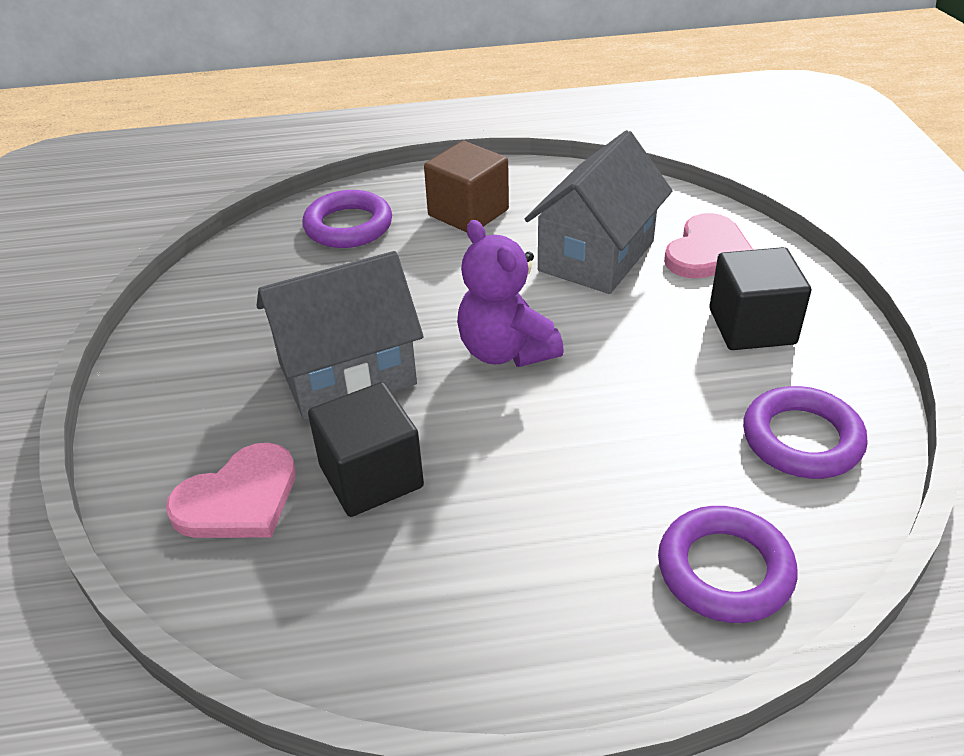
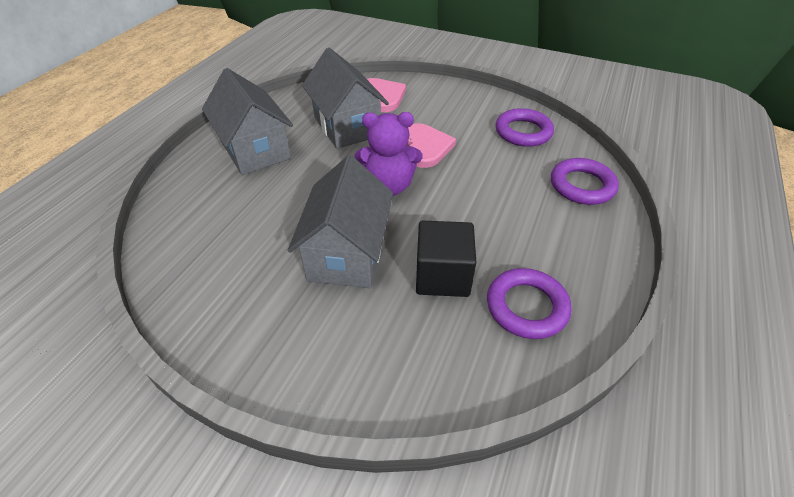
camera: 60 degrees left, 5 degrees up
(238, 499) = (415, 344): pink heart -> pink heart (425, 147)
(348, 226) = (203, 200): purple ring -> purple ring (526, 307)
(468, 213) = (255, 150): brown cube -> grey house
(752, 326) = (444, 110): black cube -> none

